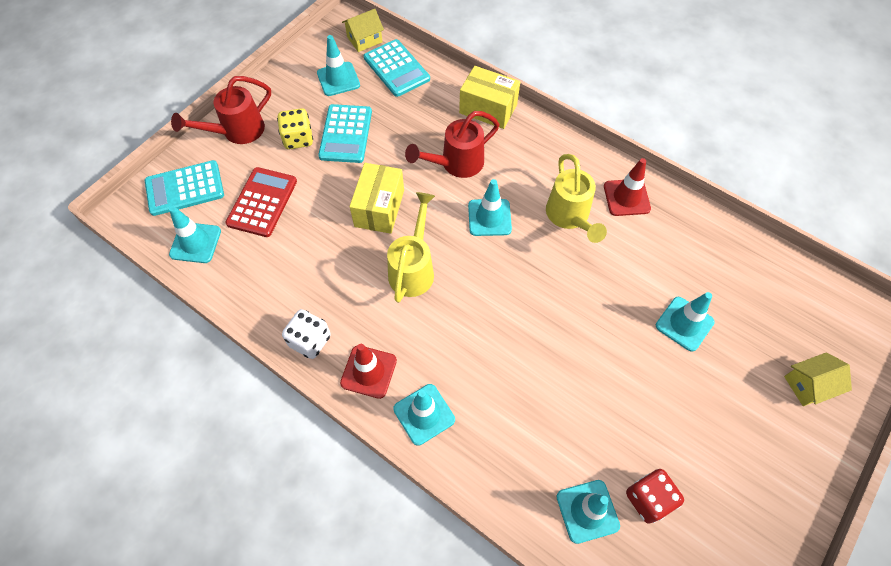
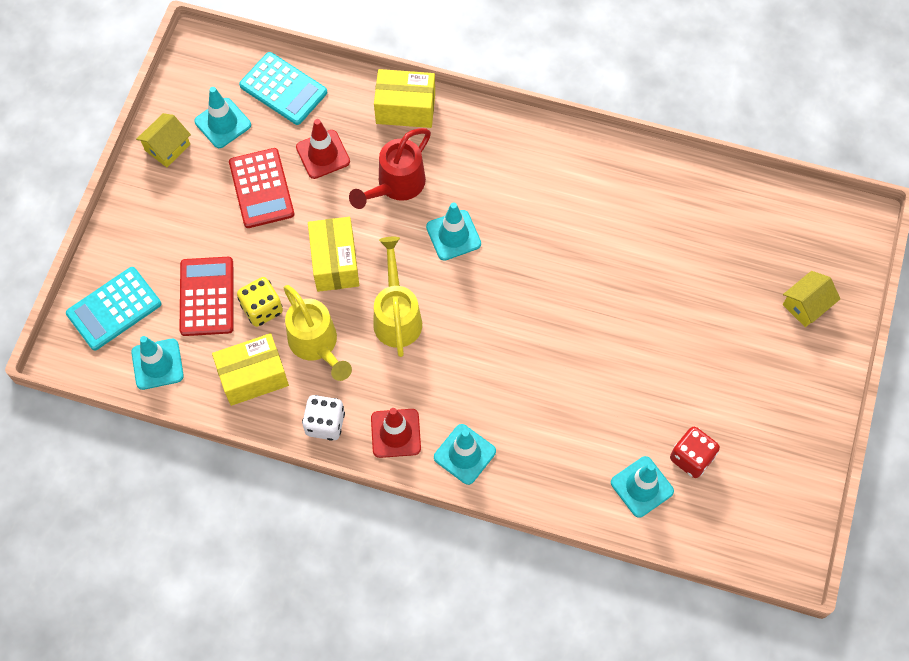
camera: 20 degrees left, 5 degrees up
(237, 131) = (138, 224): red watering can -> none
(268, 279) = (253, 376): none -> yellow box
(298, 139) = (211, 211): yellow dice -> yellow dice (262, 309)
(346, 134) = (261, 188): turquoise calculator -> red calculator
(364, 39) = (230, 62): yellow house -> yellow house (167, 147)
(569, 217) = (534, 208): yellow watering can -> yellow watering can (316, 345)
(626, 197) = (585, 167): red traffic cone -> red traffic cone (323, 154)
(684, 324) = (679, 284): turquoise traffic cone -> none

